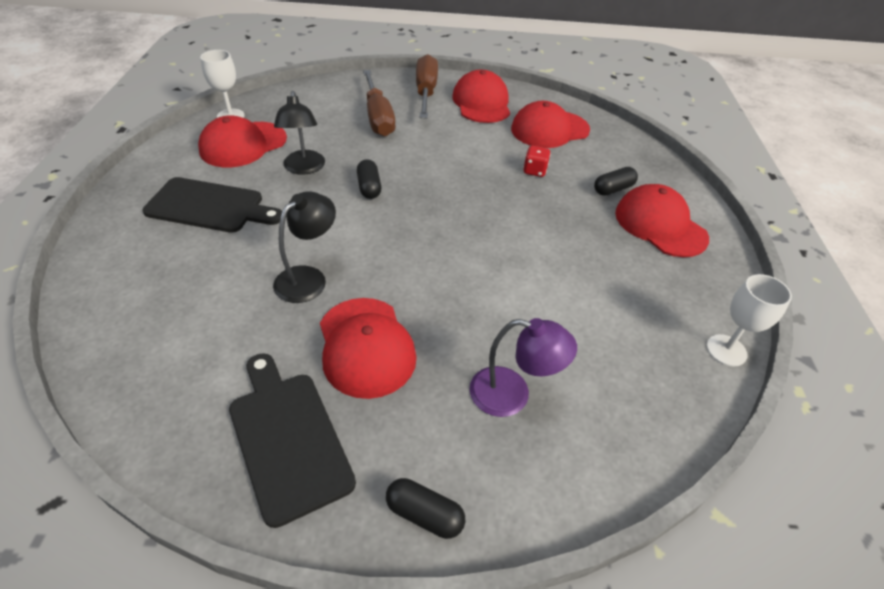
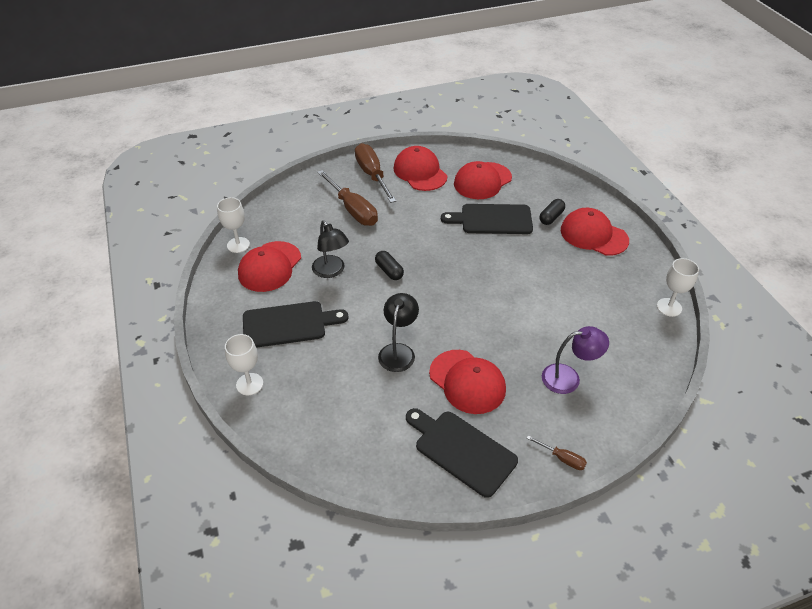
camera: 20 degrees left, 0 degrees up
(110, 254) = (249, 384): none -> white goblet
(424, 514) = (562, 458): black capsule -> brown screwdriver
(534, 171) = (492, 219): red dice -> black cutting board

